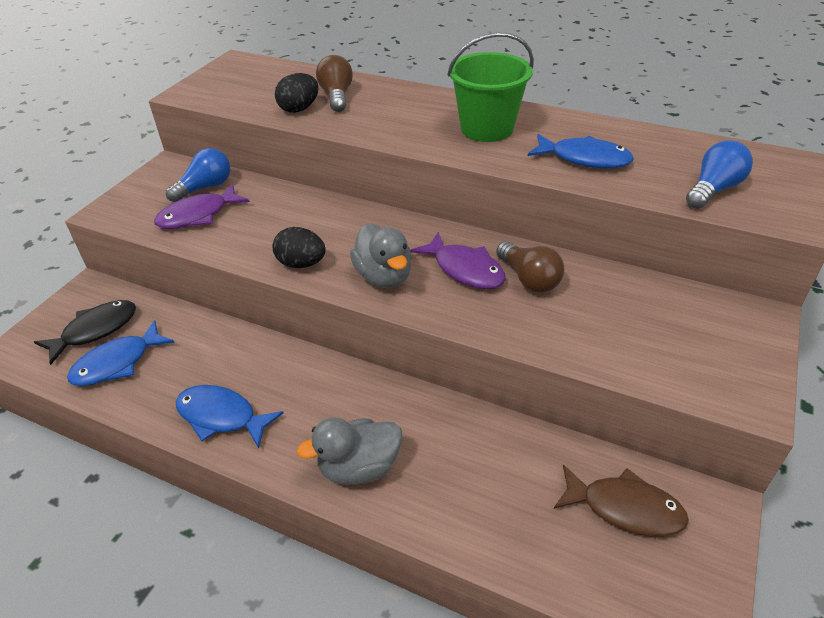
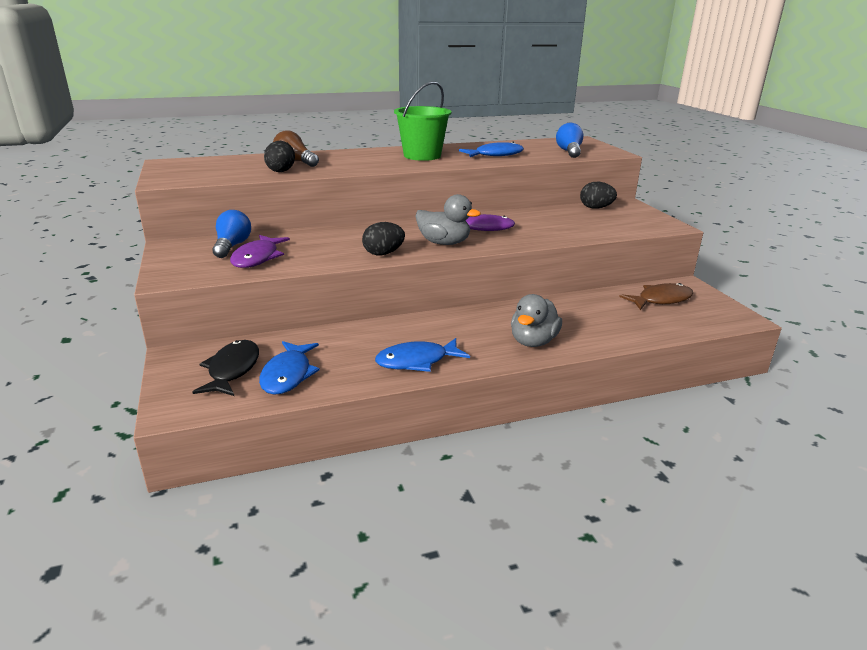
camera: 45 degrees left, 15 degrees down
(529, 279) = (518, 222): brown light bulb -> none
(689, 301) = (595, 208): none -> black egg

